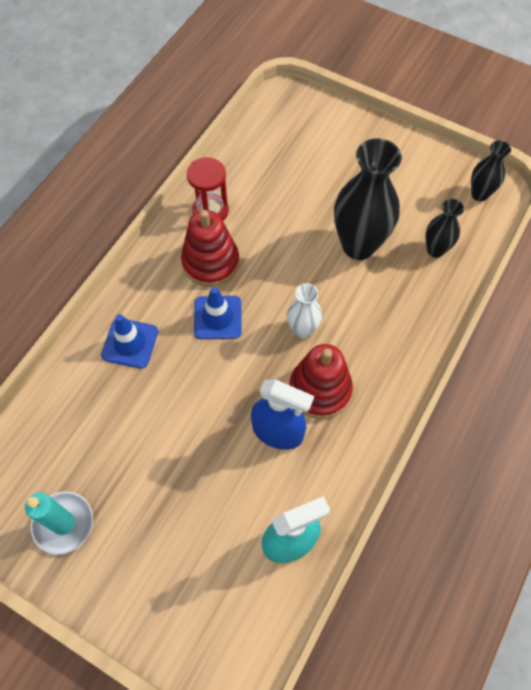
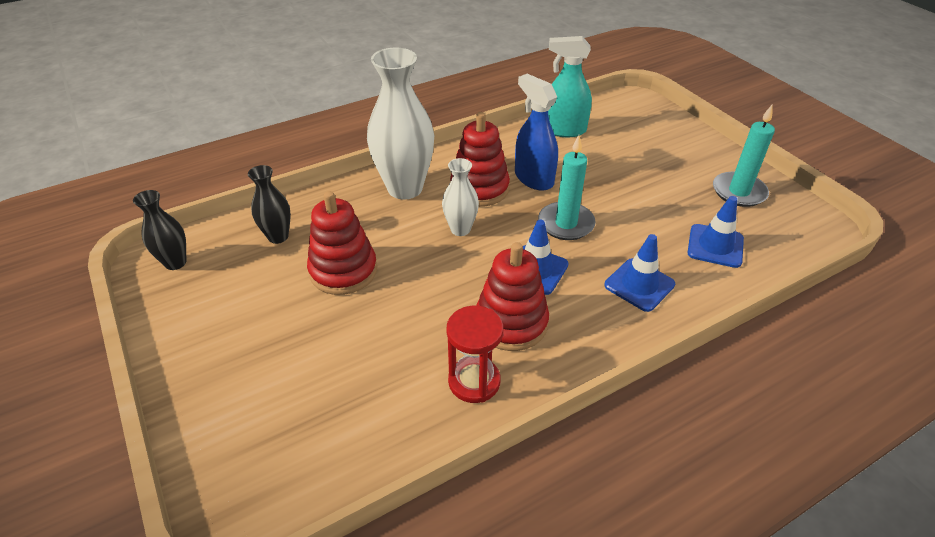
camera: 150 degrees left, 20 degrees down
(75, 423) = (715, 246): none -> blue traffic cone
(217, 383) = (566, 223): none -> turquoise candle
(358, 245) = (343, 271): black vase -> red stacking toy
(385, 354) = (405, 188): none -> white vase

